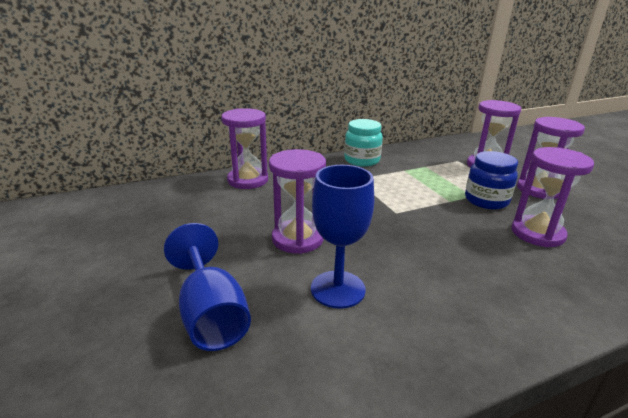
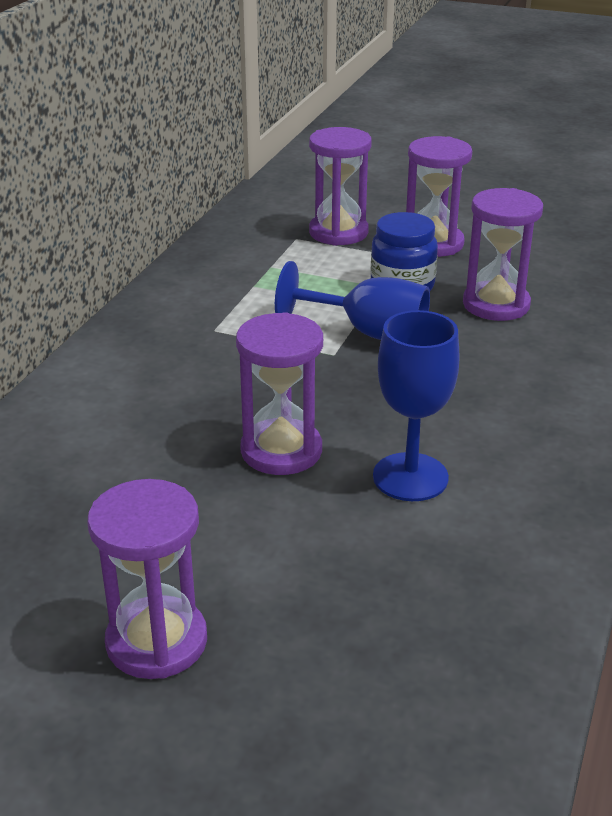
camera: 45 degrees left, 5 degrees up
(211, 314) = (336, 584): blue goblet -> blue goblet (369, 333)
(248, 180) = (68, 410): purple hourglass -> purple hourglass (157, 641)
(362, 160) = (176, 296): turquoise jar -> none

